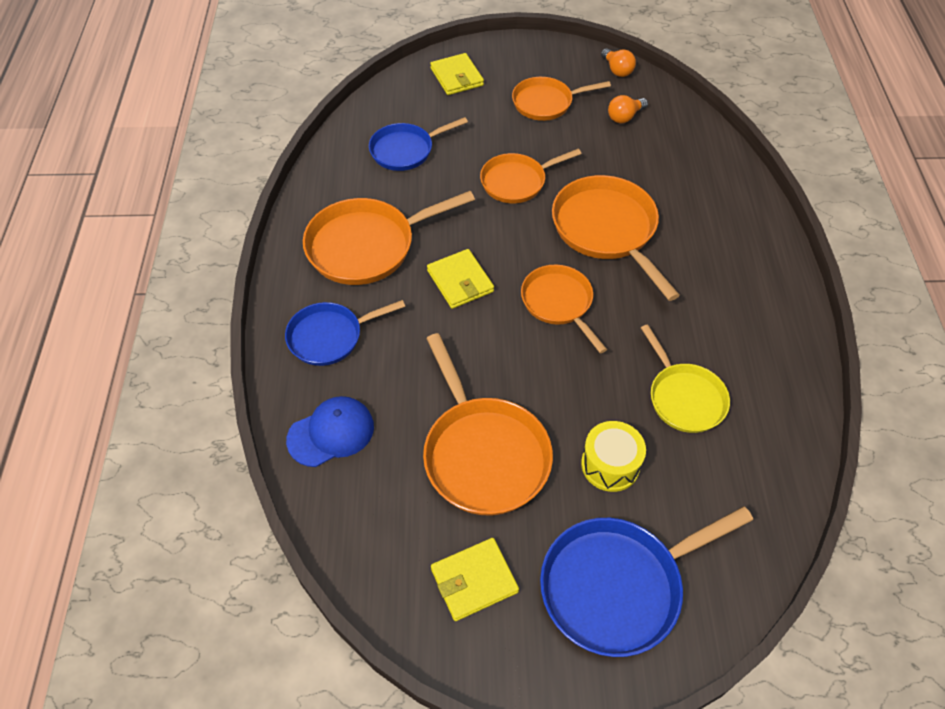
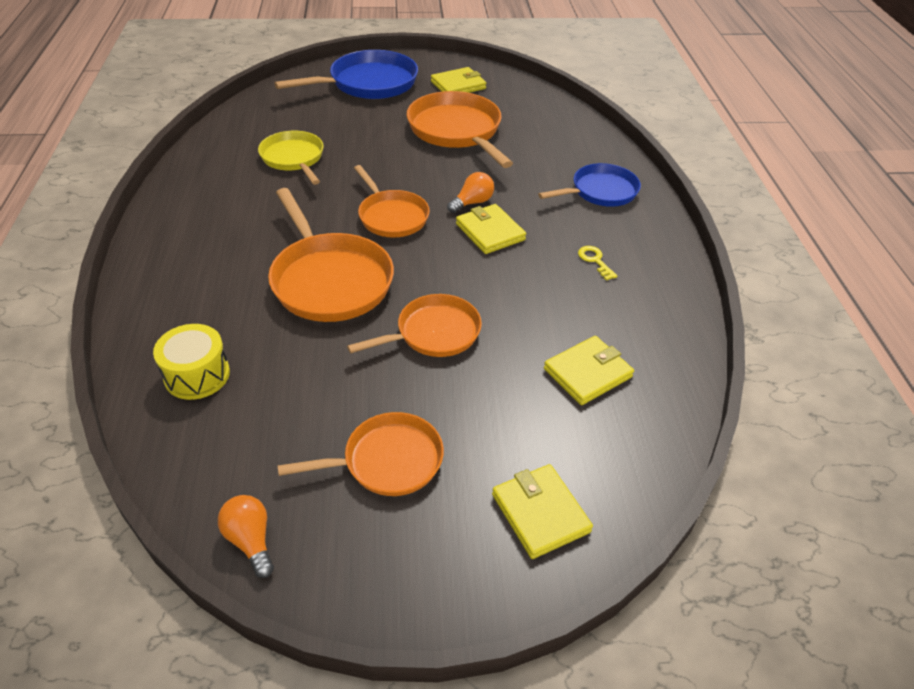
camera: 175 degrees right, 10 degrees down
(331, 433) = (573, 140): blue cap -> none
(367, 246) = (595, 261): orange pan -> yellow key
(405, 150) = (587, 373): blue pan -> yellow wallet
(610, 465) = (363, 126): yellow drum -> yellow drum (197, 375)
(624, 117) = (265, 437): orange light bulb -> orange light bulb (472, 202)

